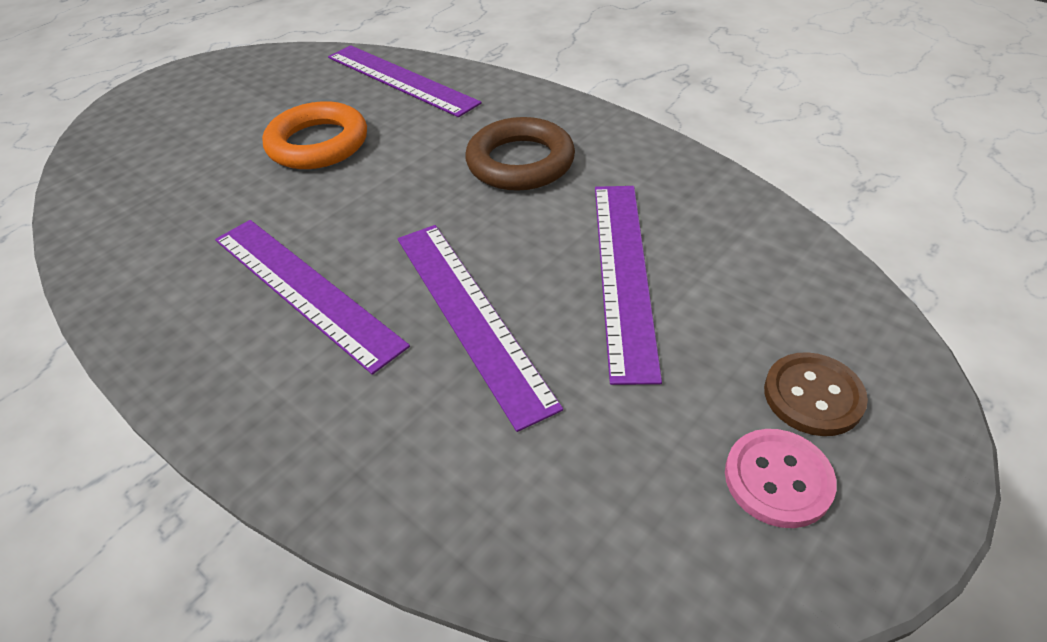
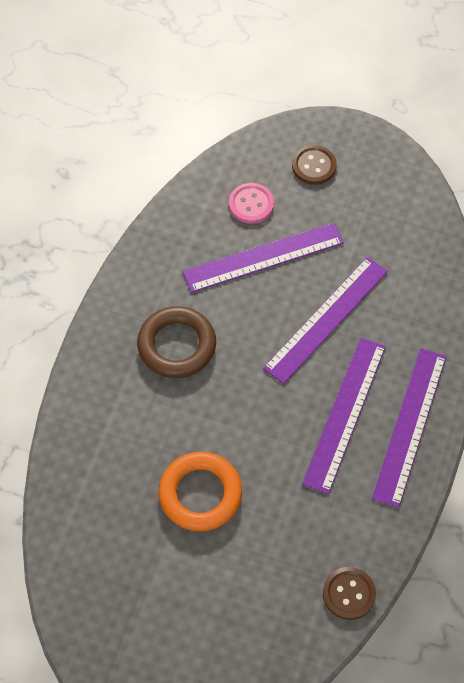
camera: 115 degrees left, 15 degrees up
(89, 225) = (349, 594): none -> brown button
(400, 79) = (86, 481): purple ruler -> purple ruler (409, 426)
(778, 479) = (364, 173): pink button -> pink button (251, 204)

